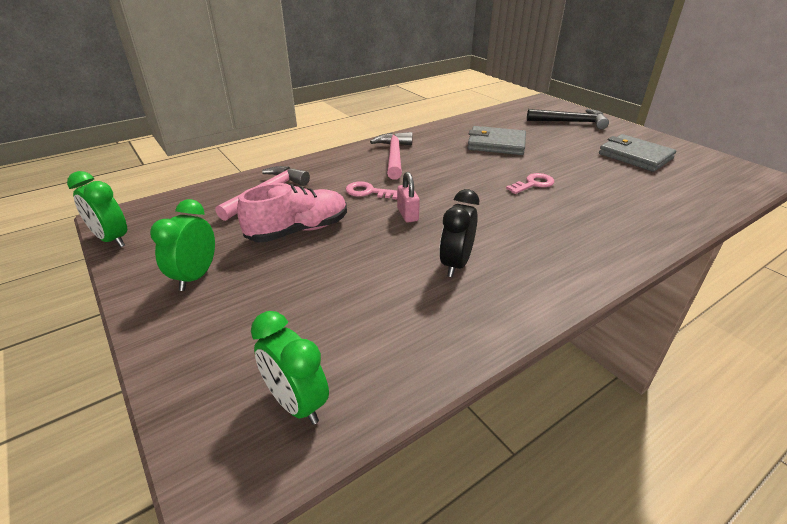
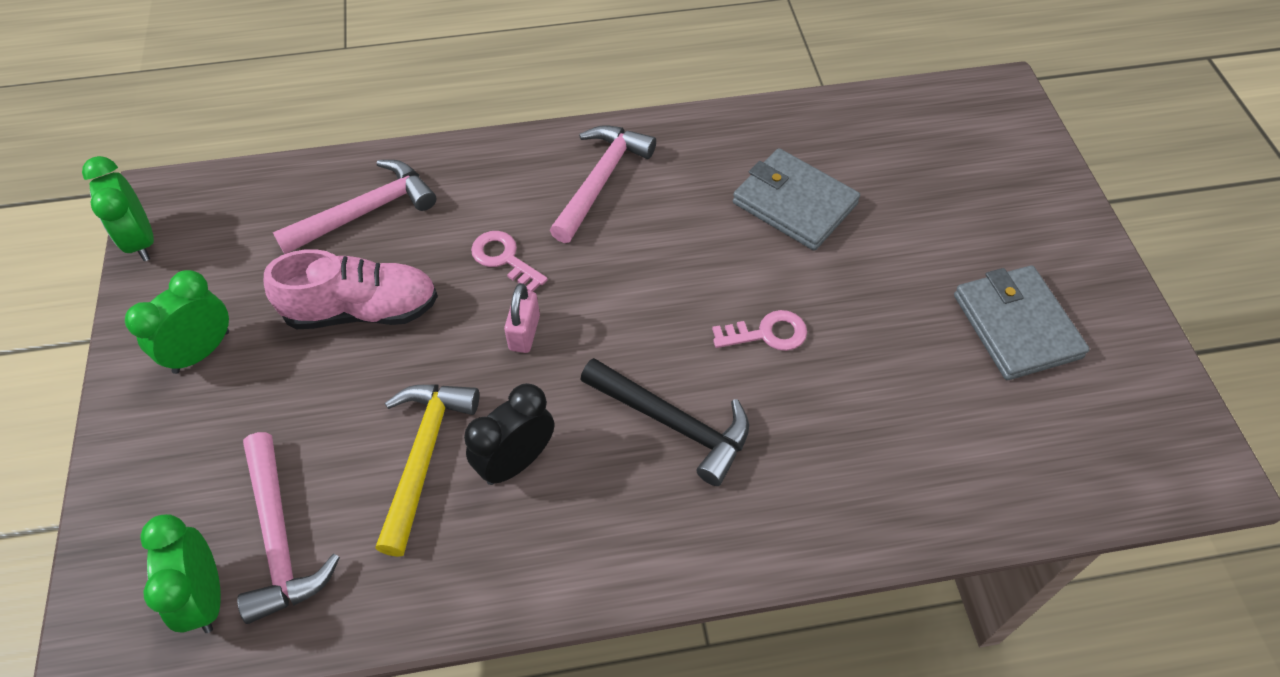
camera: 25 degrees right, 20 degrees up
(330, 350) = (280, 539): none -> pink hammer
(396, 278) = (424, 456): none -> yellow hammer
(571, 122) = (991, 182): black hammer -> black hammer (674, 424)

